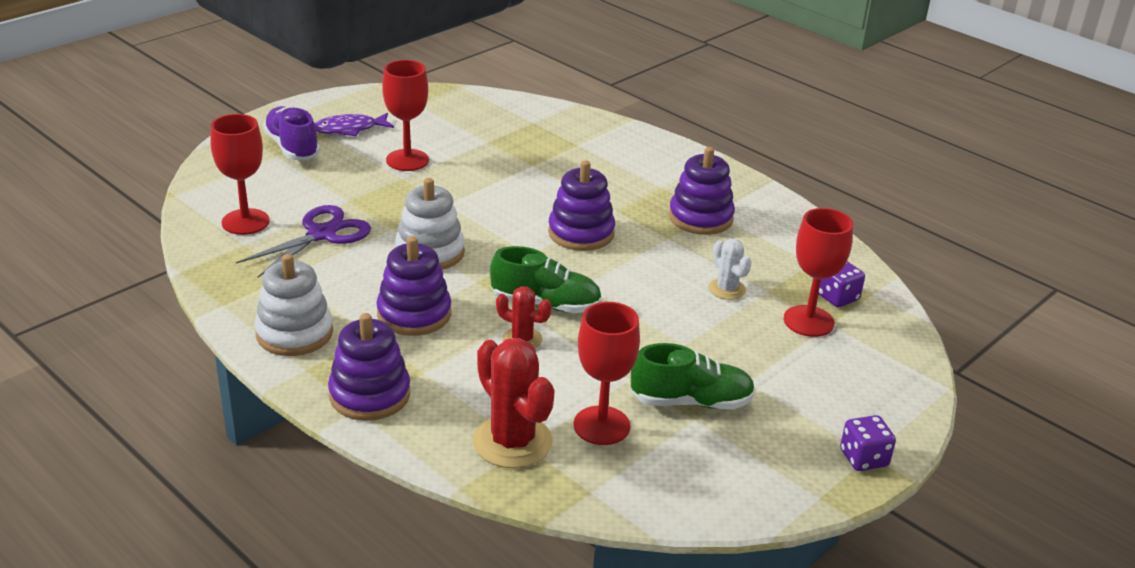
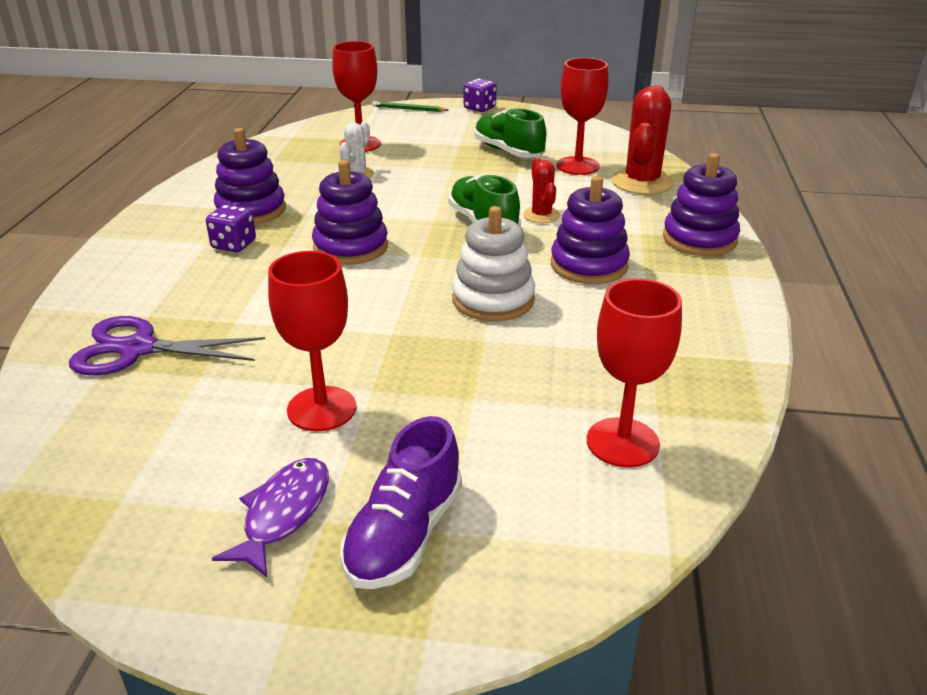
camera: 125 degrees left, 0 degrees up
(294, 333) = (707, 302): white stacking toy -> none
(321, 234) = (561, 375): purple scissors -> purple scissors (138, 349)
(349, 129) = (283, 513): purple fish -> purple fish turned 105 degrees counterclockwise
(837, 297) = (315, 143): purple dice -> purple dice (234, 244)
(905, 401) = (408, 109): none -> green pencil

